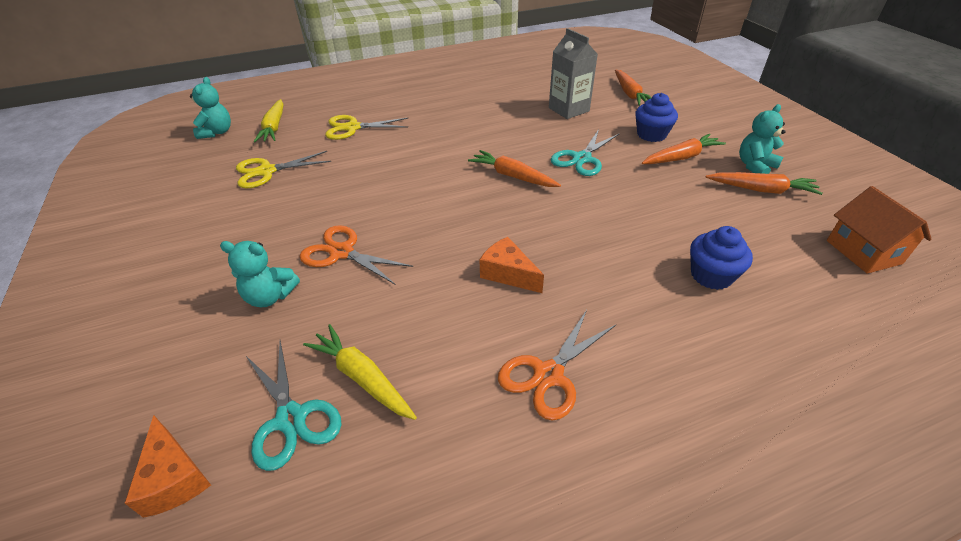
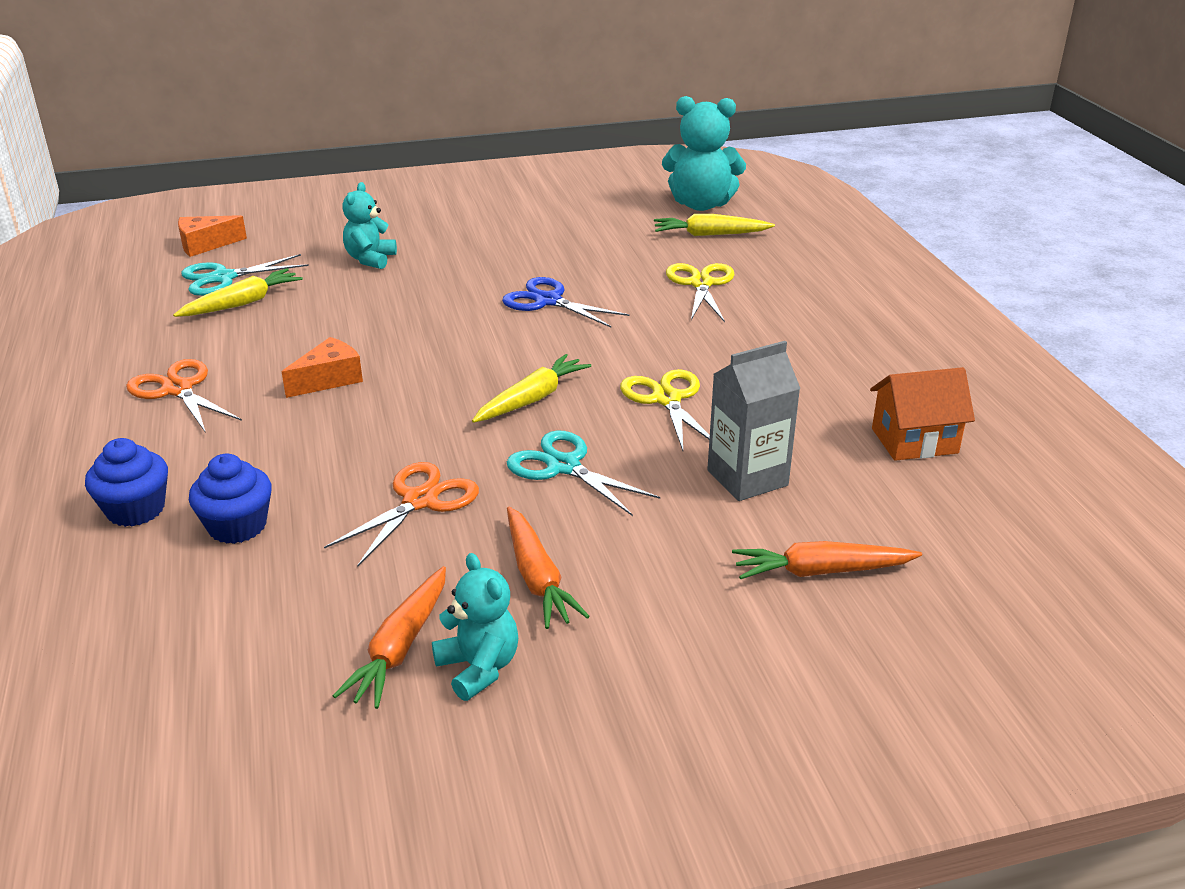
camera: 95 degrees right, 10 degrees down
(217, 132) = (701, 204): turquoise teddy bear -> turquoise teddy bear, size x1.63
(267, 171) = (596, 239): yellow scissors -> yellow scissors (667, 399)
(342, 252) = (418, 288): orange scissors -> orange scissors (420, 501)
(373, 183) = (548, 301): none -> blue scissors
(512, 176) = (532, 399): orange carrot -> yellow carrot
(651, 134) = (630, 561): blue cupcake -> blue cupcake (136, 510)
(863, 252) = (188, 705): orange house -> orange house (914, 441)

